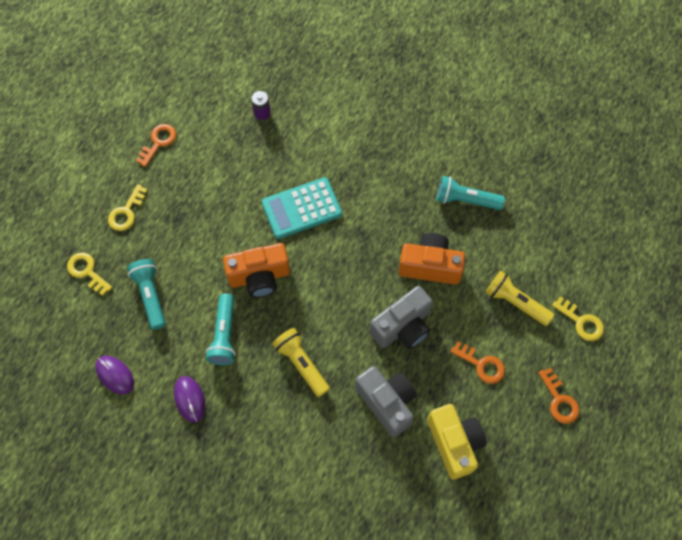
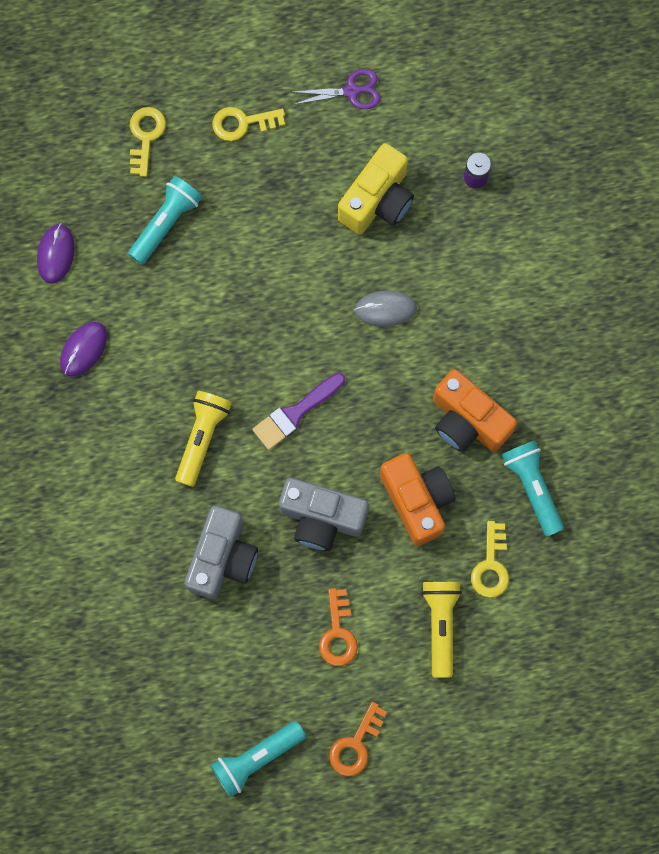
camera: 55 degrees right, 10 degrees up
(158, 142) = (352, 91): orange key -> purple scissors
(224, 335) = (177, 333): turquoise flashlight -> turquoise flashlight (256, 758)
(259, 277) = (269, 322): orange camera -> orange camera (467, 421)
(301, 208) = (385, 309): turquoise calculator -> grey mouse
(326, 299) = (295, 413): none -> purple brush
(454, 443) = (227, 659): yellow camera -> yellow camera (377, 201)
(581, 322) = (469, 715): yellow key -> yellow key (491, 566)

